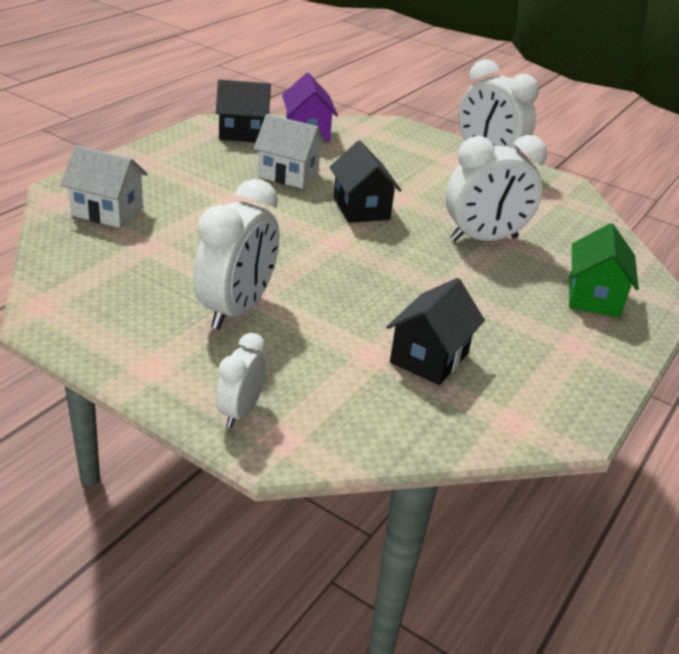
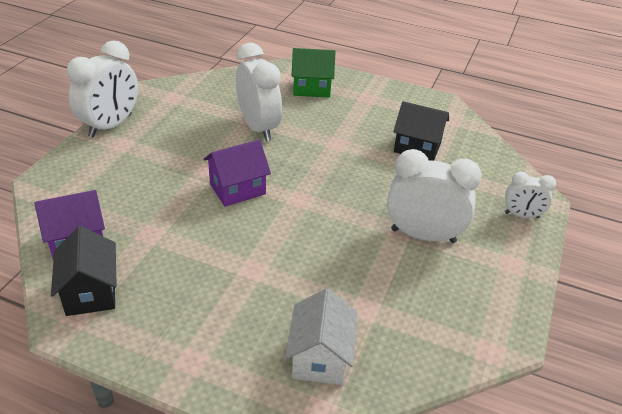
camera: 100 degrees left, 5 degrees up
(288, 174) = (187, 241): white house -> none
(361, 208) = (237, 189): black house -> purple house

